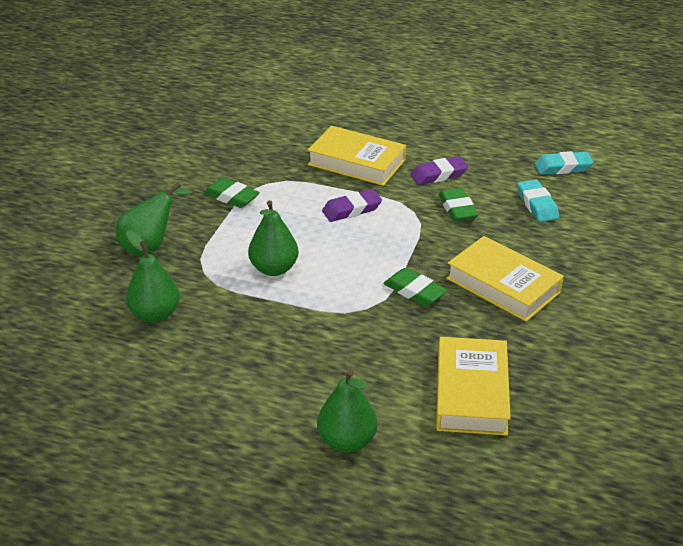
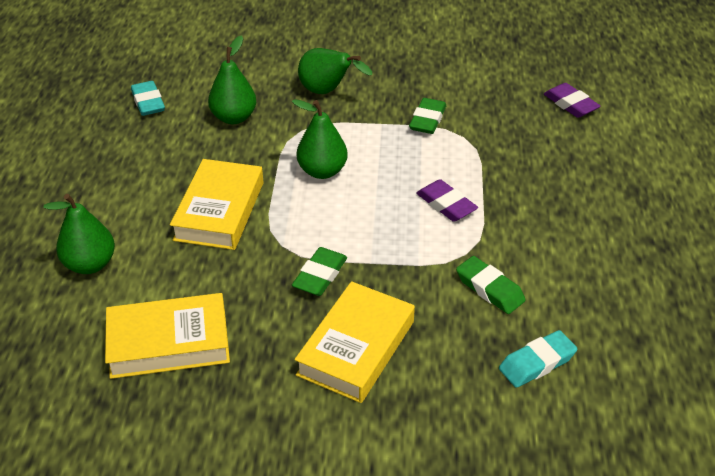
camera: 75 degrees right, 5 degrees up
(356, 162) = (540, 192): yellow book -> yellow book (219, 211)
(439, 175) = (553, 263): purple eraser -> purple eraser (570, 104)
(457, 209) = (490, 289): green eraser -> green eraser turned 75 degrees clockwise
(563, 167) = (643, 382): turquoise eraser -> turquoise eraser (148, 102)

